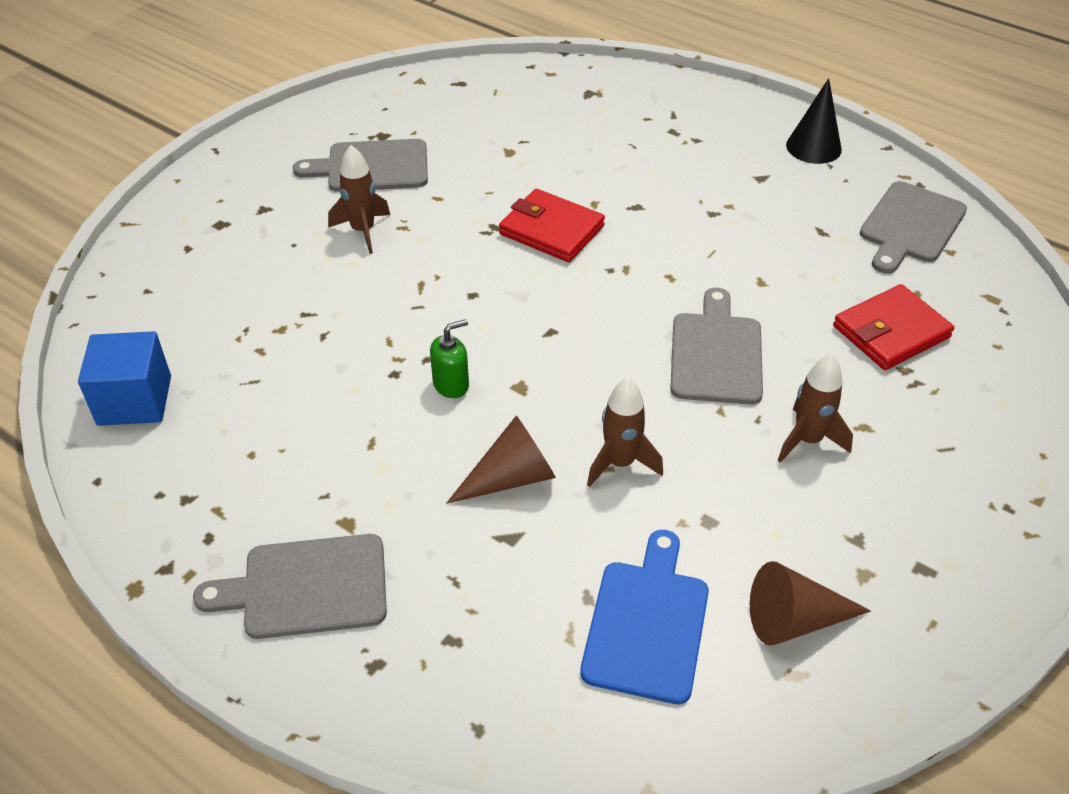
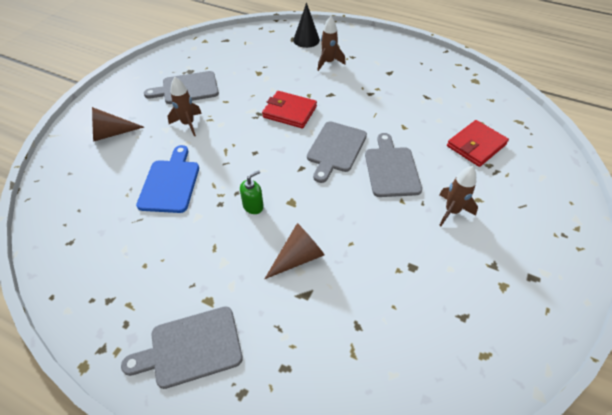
camera: 10 degrees left, 5 degrees up
(134, 400) = (69, 241): blue cube -> none
(620, 463) = (356, 239): brown rocket -> brown rocket (328, 62)
(647, 623) = (395, 337): blue cutting board -> blue cutting board (170, 183)
(794, 620) = (474, 320): brown cone -> brown cone (111, 133)
(813, 147) = (411, 54): black cone -> black cone (306, 40)
(910, 226) = (468, 89): grey cutting board -> grey cutting board (335, 149)

